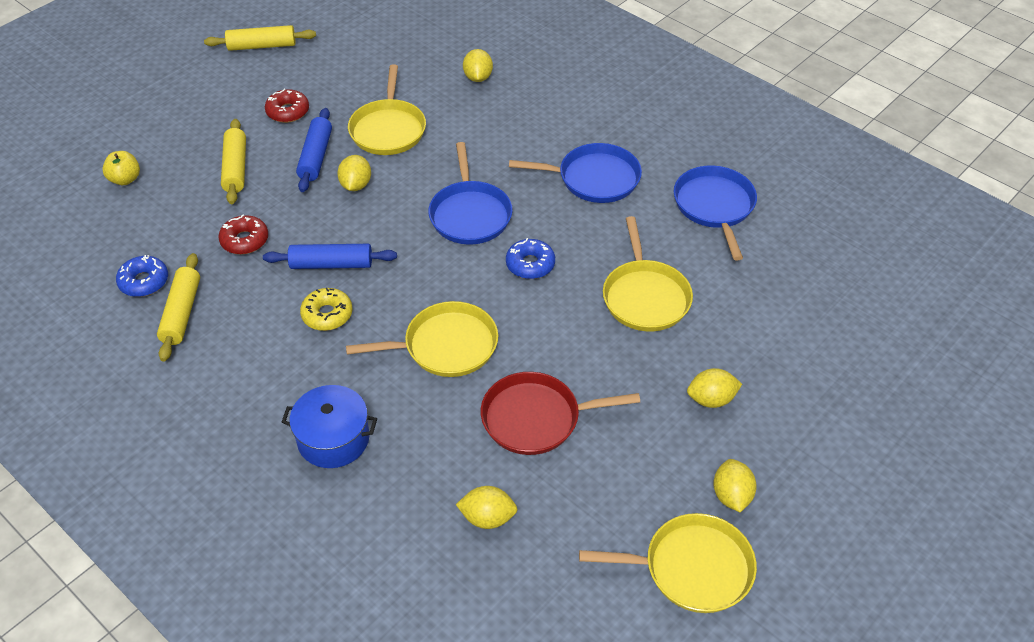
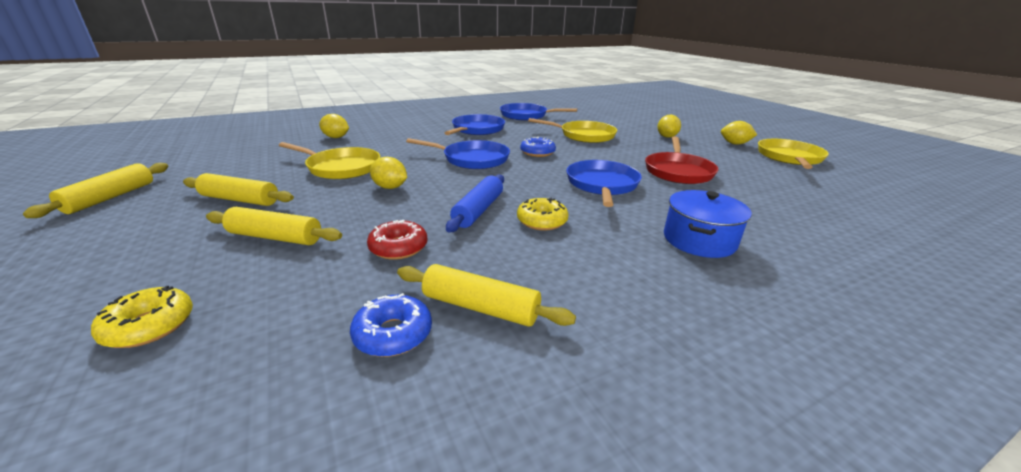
camera: 70 degrees left, 20 degrees down
(125, 179) = (149, 326): yellow apple -> yellow donut
(288, 111) = (240, 200): red donut -> yellow rolling pin
(315, 157) = (327, 197): blue rolling pin -> none
(446, 346) = (602, 185): yellow pan -> blue pan
(487, 518) = (772, 197): yellow lemon -> none

